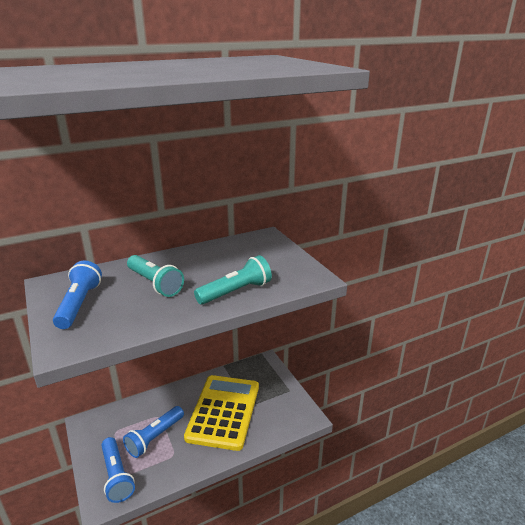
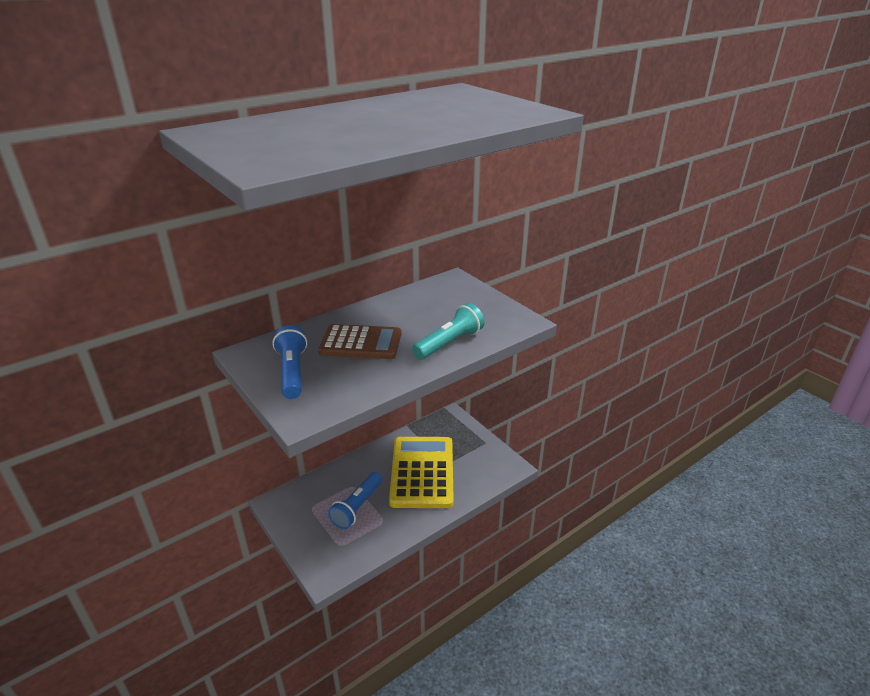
camera: 10 degrees left, 5 degrees up
(116, 476) = (330, 549): blue flashlight -> none
(155, 284) = (361, 343): turquoise flashlight -> brown calculator

